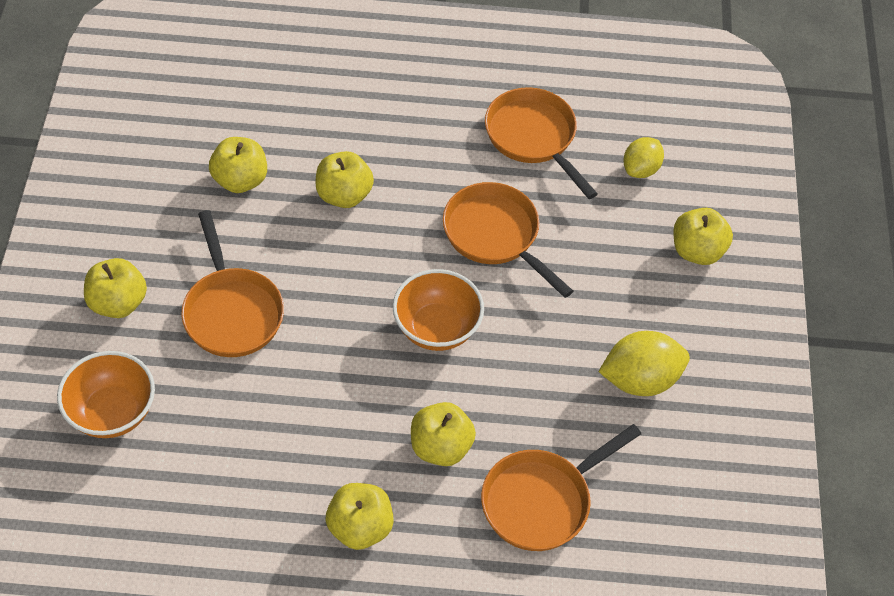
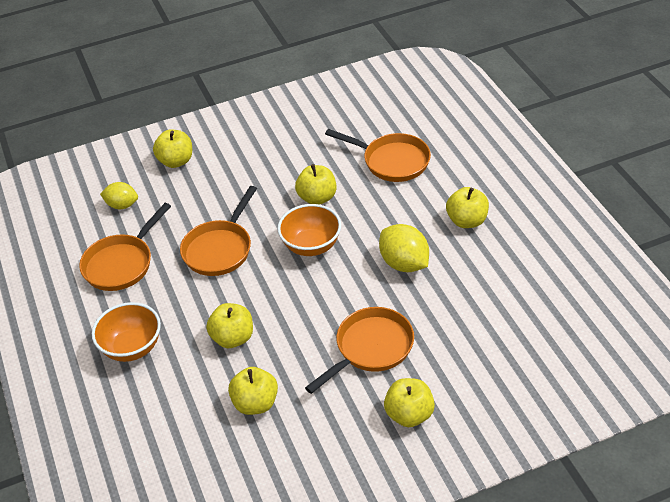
camera: 110 degrees left, 10 degrees down
(112, 413) = (491, 368): orange bowl -> orange bowl (132, 347)
(441, 447) = (391, 211): yellow apple -> yellow apple (317, 198)
(640, 379) = (286, 153): yellow lemon -> yellow lemon (404, 263)

